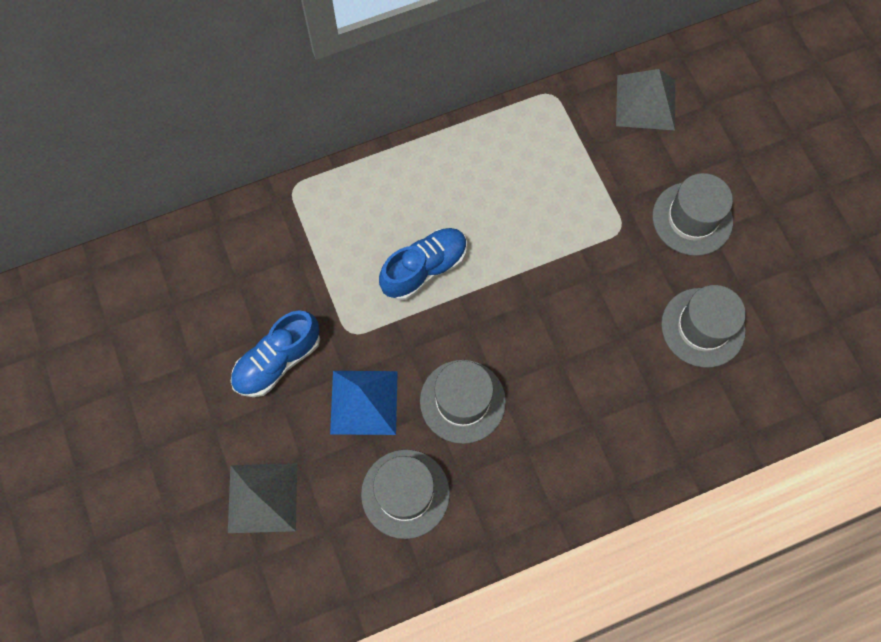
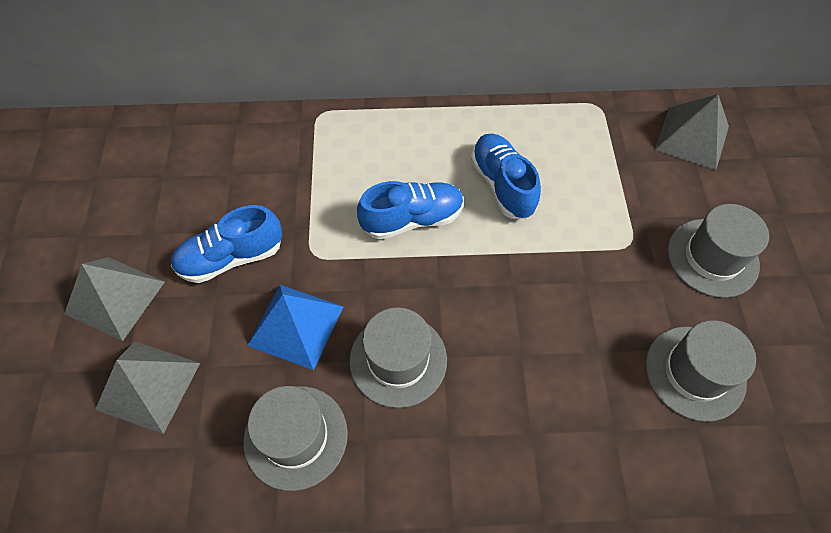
camera: 20 degrees right, 10 degrees down
(191, 433) = (115, 297): none -> grey pyramid
(492, 207) = (502, 185): none -> blue shoe

